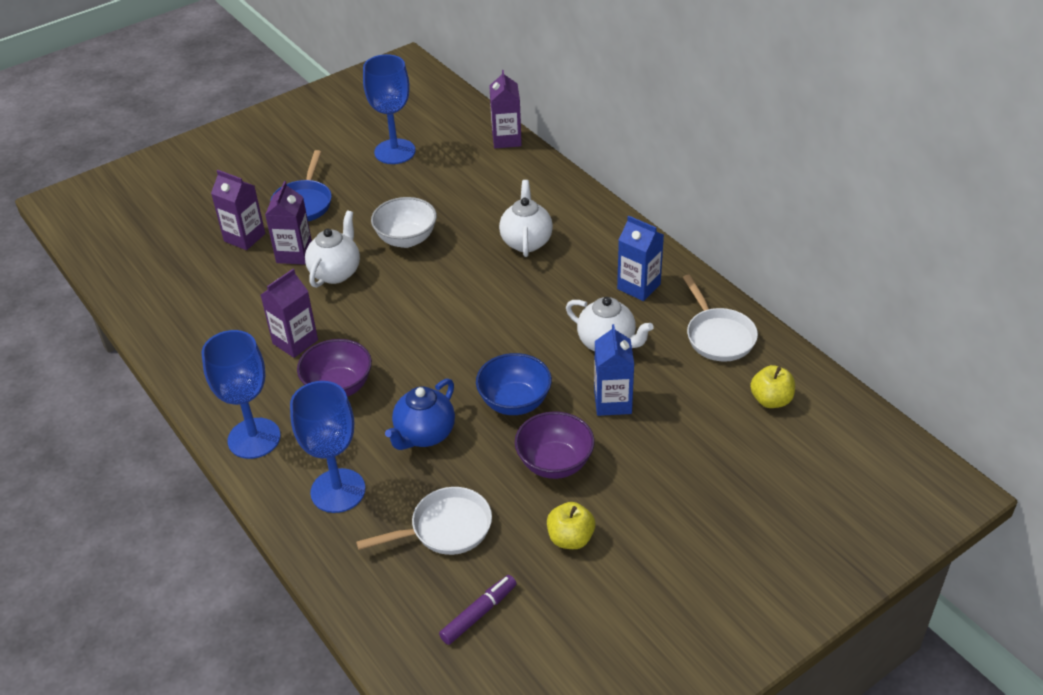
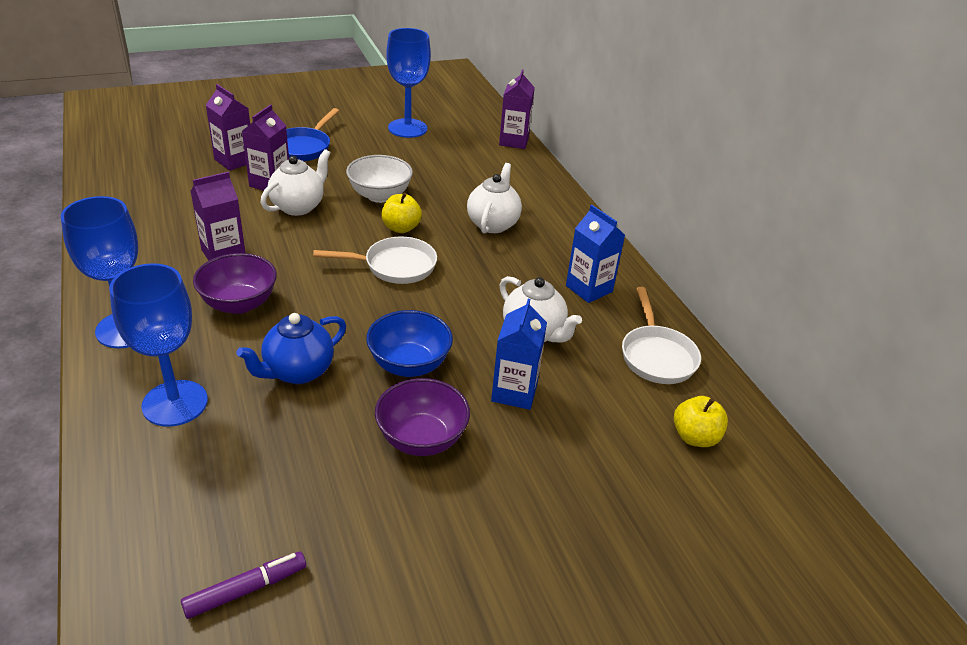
camera: 10 degrees right, 5 degrees down
(445, 528) = (264, 476): white pan -> white pan (394, 266)
(570, 538) = (399, 529): yellow apple -> yellow apple (401, 228)

